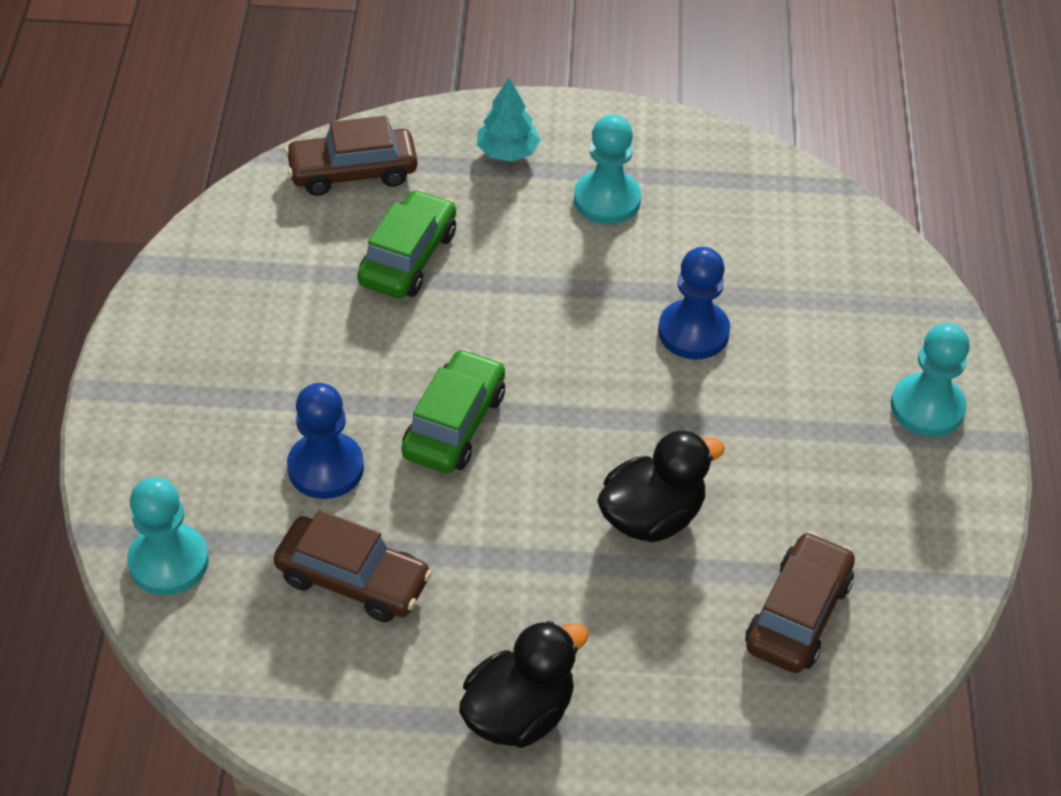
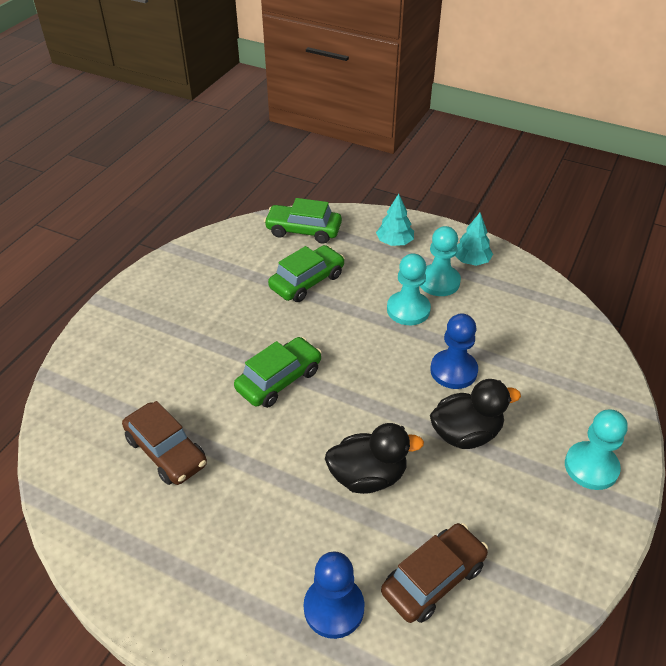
camera: 25 degrees right, 5 degrees down
(168, 561) = (75, 405): turquoise pawn -> turquoise pawn (408, 310)
(326, 468) = (192, 381): blue pawn -> blue pawn (334, 608)
(353, 172) = (303, 230): brown car -> green car
(519, 713) = (212, 576): black duck -> black duck (466, 433)
(637, 151) = (471, 260): none -> turquoise tree

